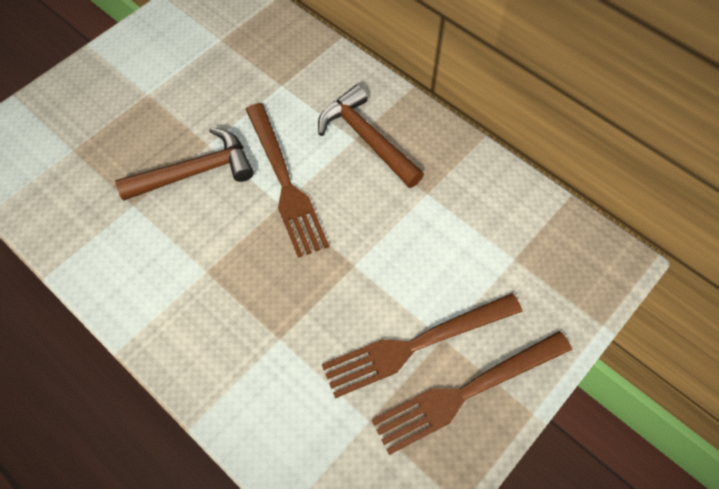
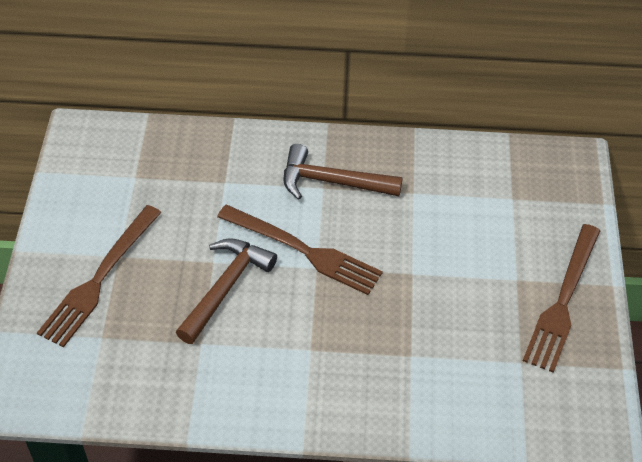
camera: 40 degrees left, 10 degrees down
(416, 345) = (504, 295): brown fork -> brown fork (99, 279)

